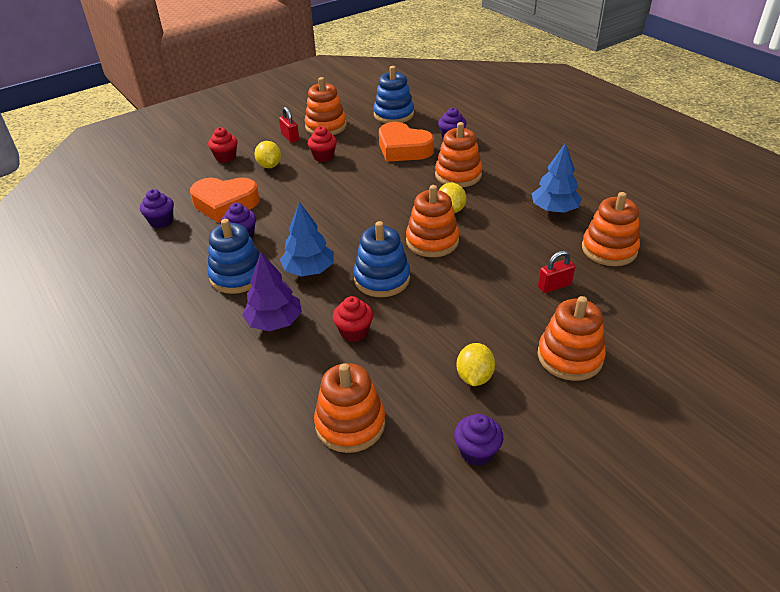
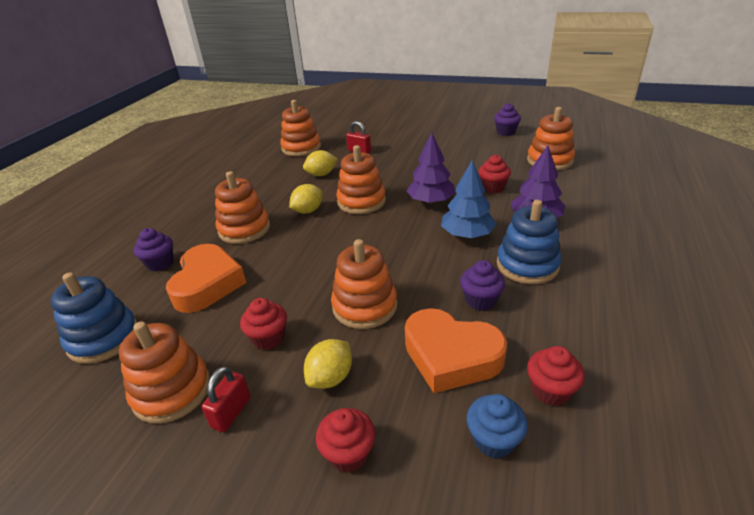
camera: 125 degrees left, 5 degrees down
(161, 221) = (550, 391): purple cupcake -> red cupcake
(172, 192) = (493, 440): none -> blue cupcake
(225, 204) = (451, 356): orange heart -> orange heart turned 150 degrees clockwise
(382, 279) = (431, 201): blue stacking toy -> purple tree
(474, 377) = (464, 146): yellow lemon -> yellow lemon (321, 174)
(554, 209) = (267, 175): blue tree -> none
(569, 357) = (413, 133): orange stacking toy -> orange stacking toy (365, 306)

